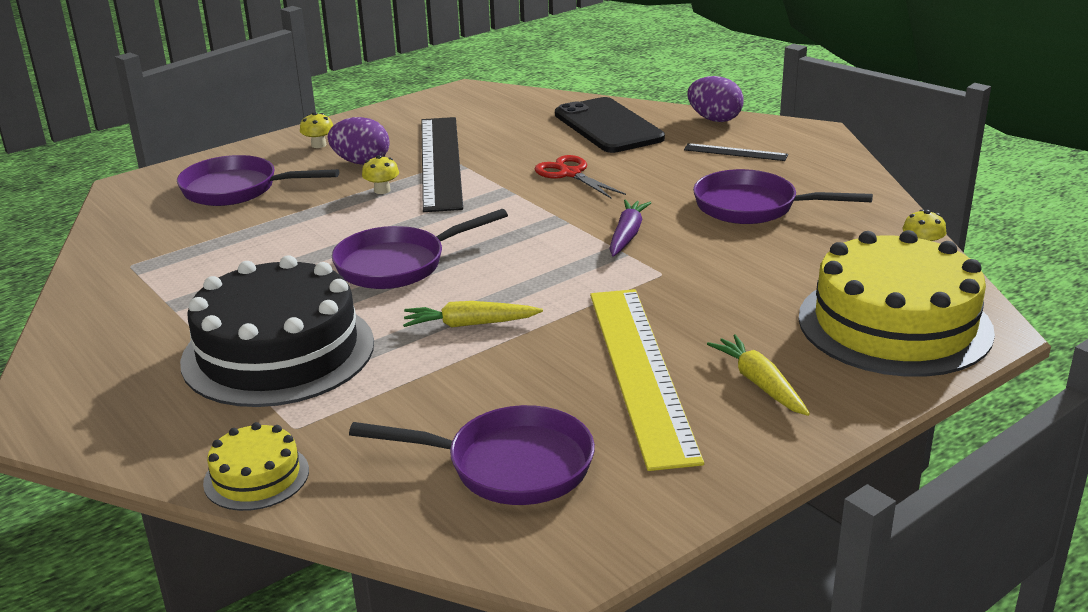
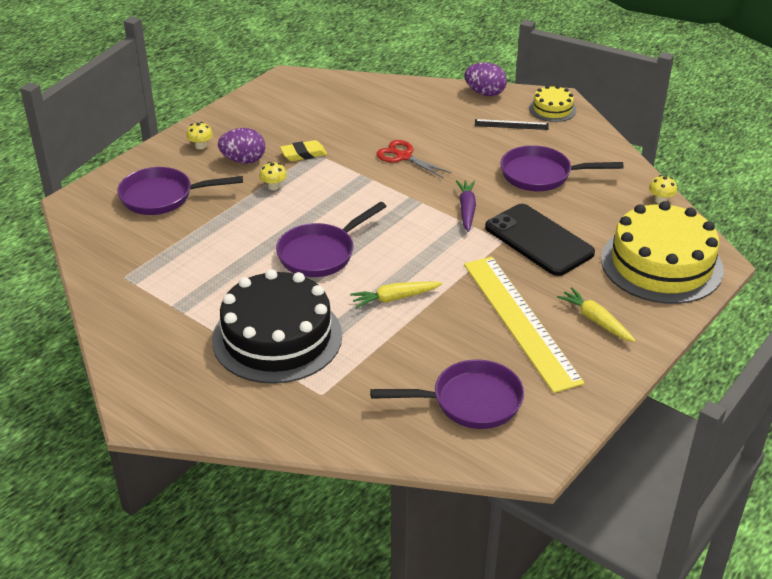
camera: 15 degrees left, 10 degrees up
(256, 476) = (317, 433): yellow cake -> yellow cake (552, 109)
(441, 162) = (303, 154): black ruler -> yellow eraser
(608, 126) = (411, 107): black phone -> black phone (539, 240)

